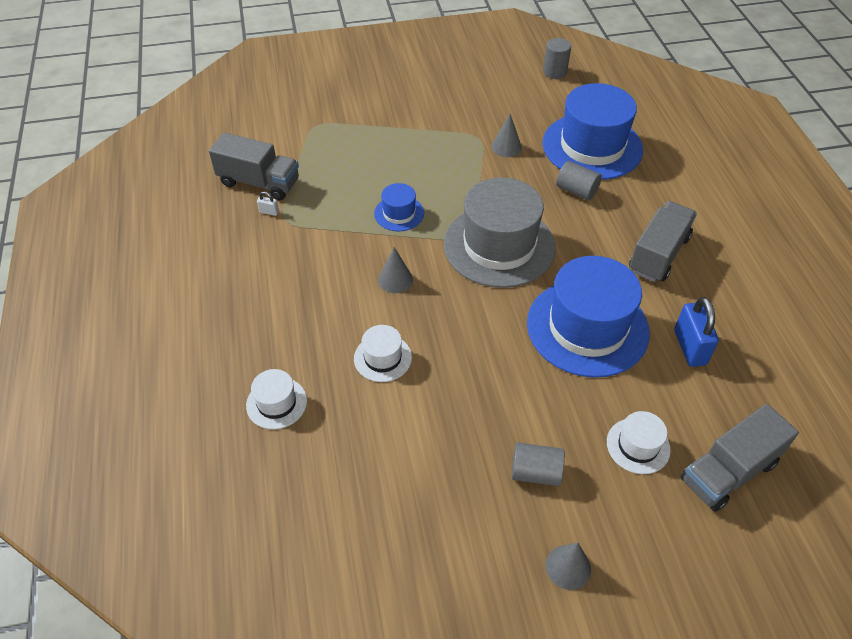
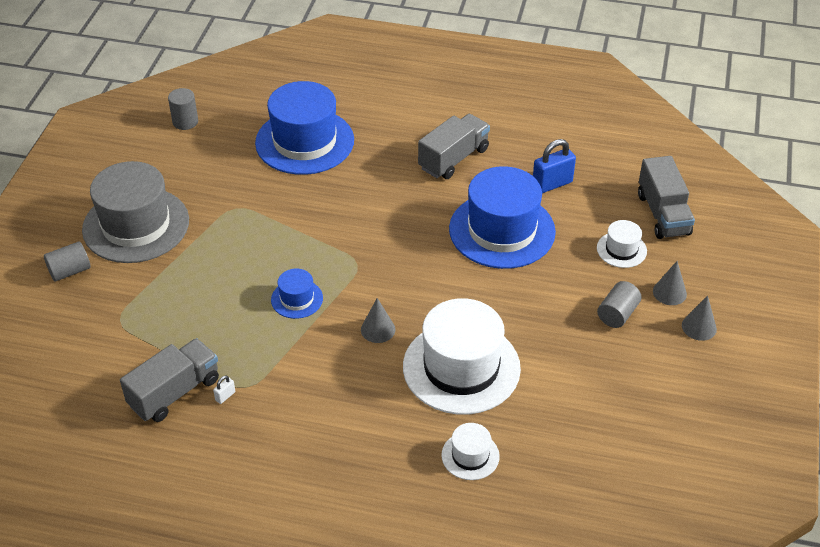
camera: 65 degrees left, 5 degrees down
(382, 358) = (461, 367): white hat -> white hat, size x2.15
(499, 245) = (382, 247): grey hat -> grey hat (136, 225)
(506, 147) = (263, 194): grey cone -> grey cone (669, 292)
(576, 190) = (351, 174): grey cylinder -> grey cylinder (70, 271)
(658, 254) = (453, 159): grey truck -> grey truck turned 75 degrees clockwise
(689, 347) = (552, 184): blue padlock -> blue padlock turned 45 degrees counterclockwise

